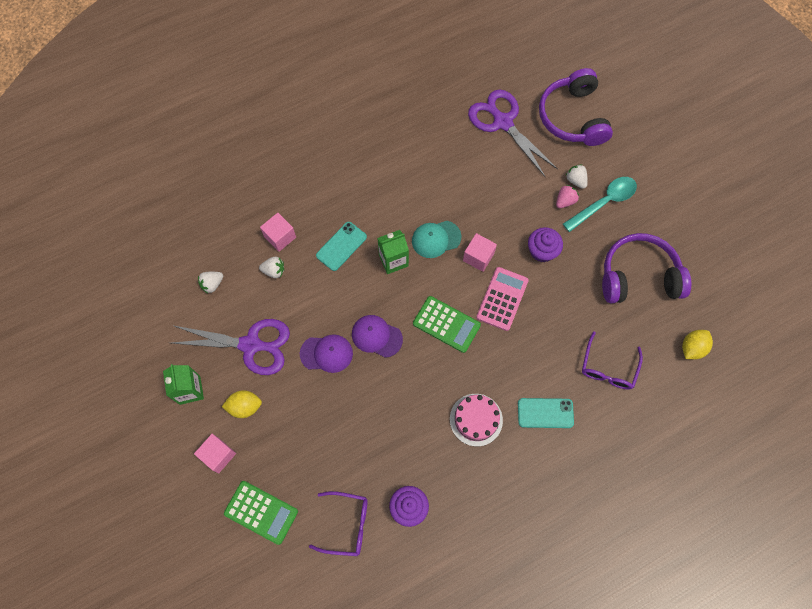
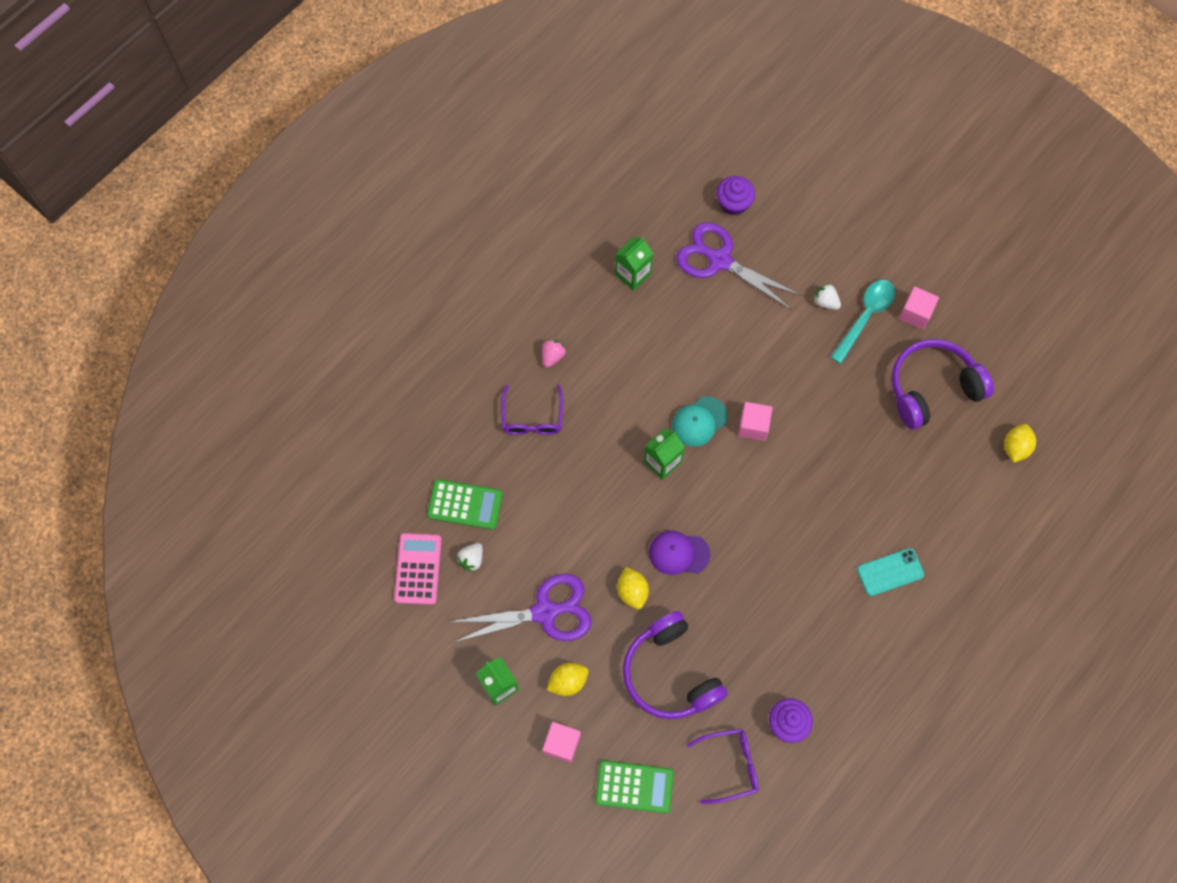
camera: 20 degrees left, 0 degrees up
(274, 271) = (534, 520): white strawberry -> none
(280, 237) = (524, 479): pink cube -> pink cube (915, 313)
(326, 353) = (632, 592): purple cap -> yellow lemon
(341, 246) = (598, 466): turquoise phone -> none
(430, 111) = (632, 274): none -> green carton
(446, 324) = (748, 513): green calculator -> green calculator (465, 505)
(476, 419) = (820, 605): pink cake -> none
(502, 299) = (797, 464): pink calculator -> pink calculator (418, 569)
(542, 251) = (819, 395): purple cupcake -> purple cupcake (733, 203)
(565, 201) = (822, 330): pink strawberry -> pink strawberry (552, 356)
(573, 117) = (794, 228): purple headphones -> purple headphones (670, 673)
(608, 368) = (937, 500): purple glasses -> purple glasses (532, 417)

